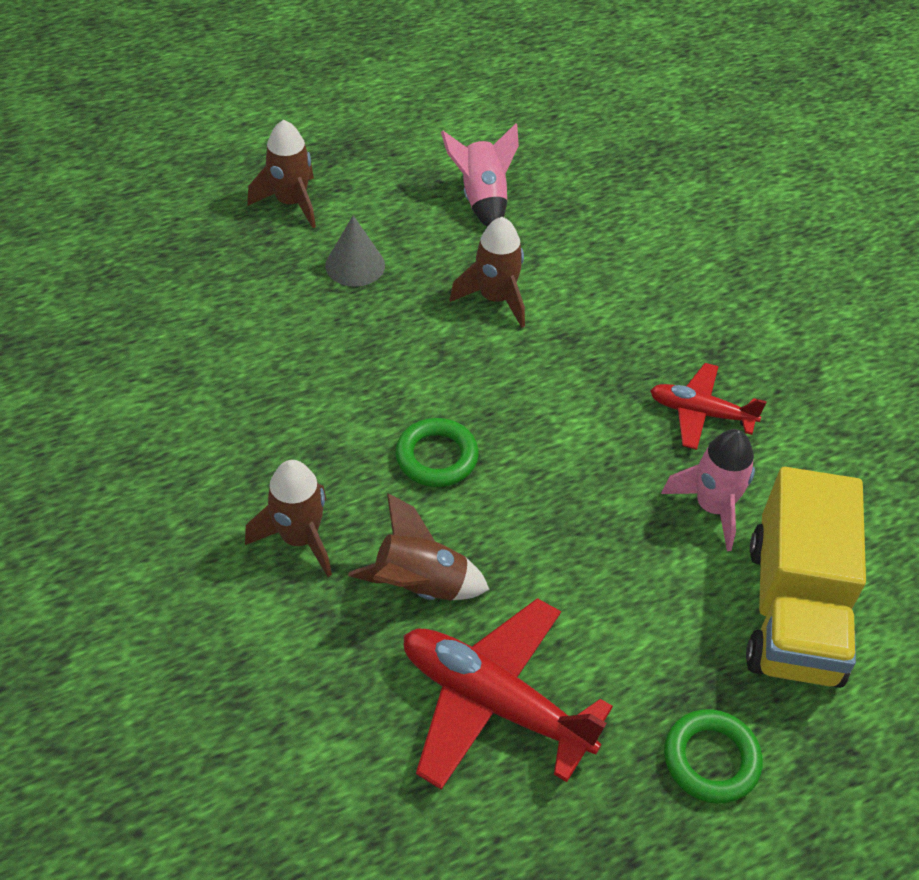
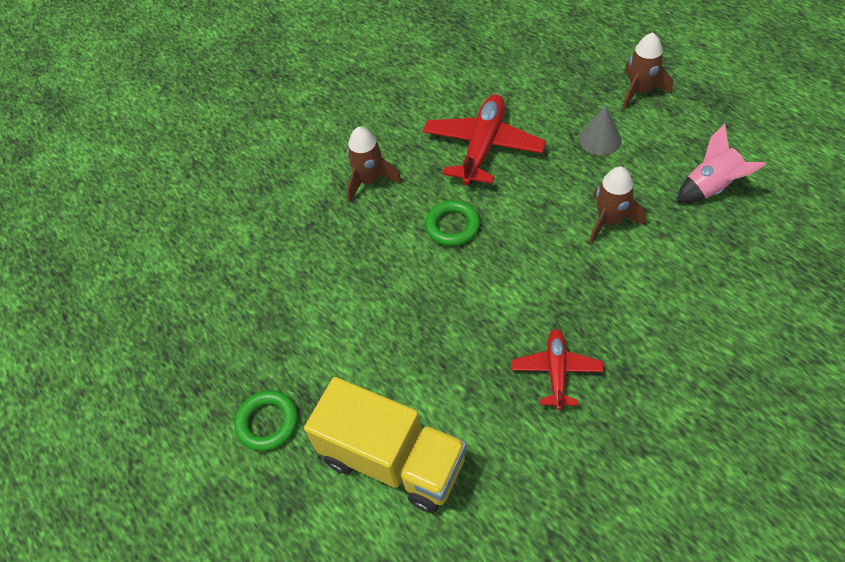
camera: 85 degrees right, 5 degrees up
(420, 586) = (354, 244): brown rocket -> none
(494, 702) = (284, 299): red plane -> red plane (483, 147)
(712, 507) = (468, 393): pink rocket -> none
(793, 611) = (393, 460): yellow truck -> yellow truck turned 150 degrees counterclockwise

